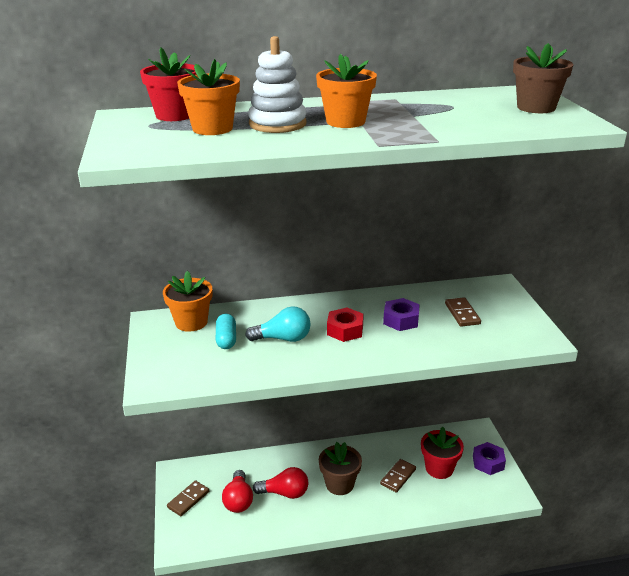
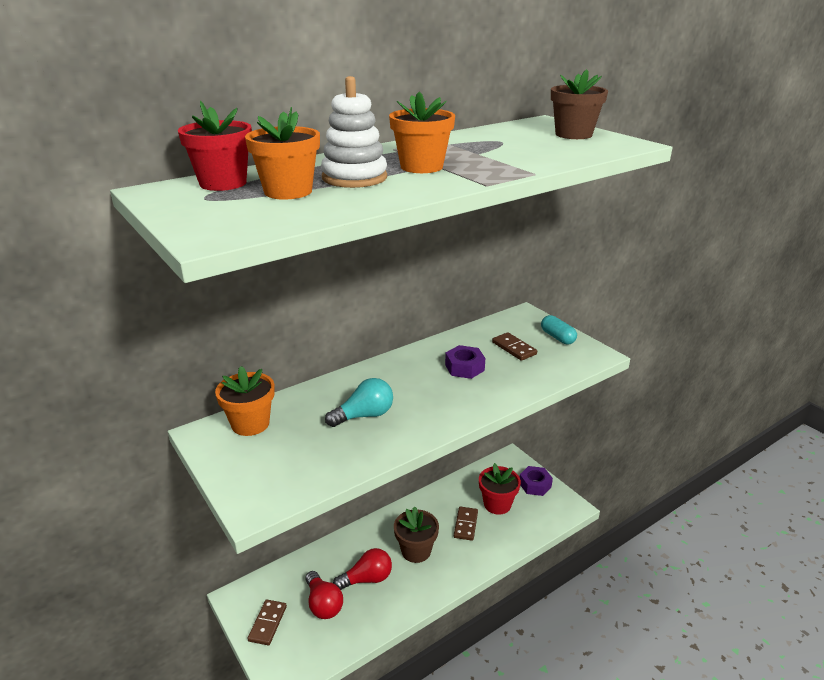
camera: 25 degrees left, 0 degrees up
(226, 339) = (304, 432): turquoise capsule -> turquoise capsule (557, 337)
(345, 330) = (419, 391): red nut -> none

